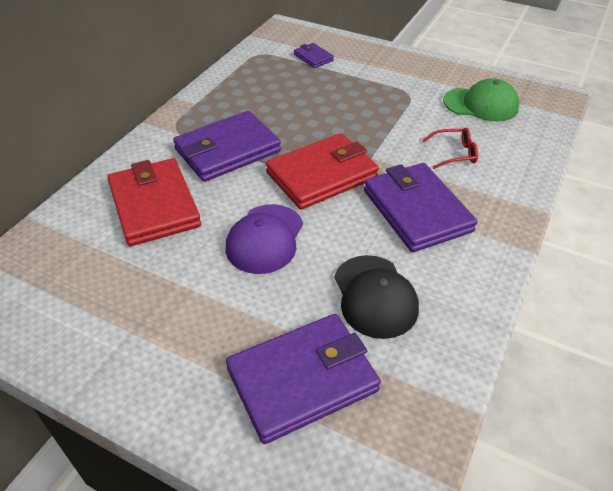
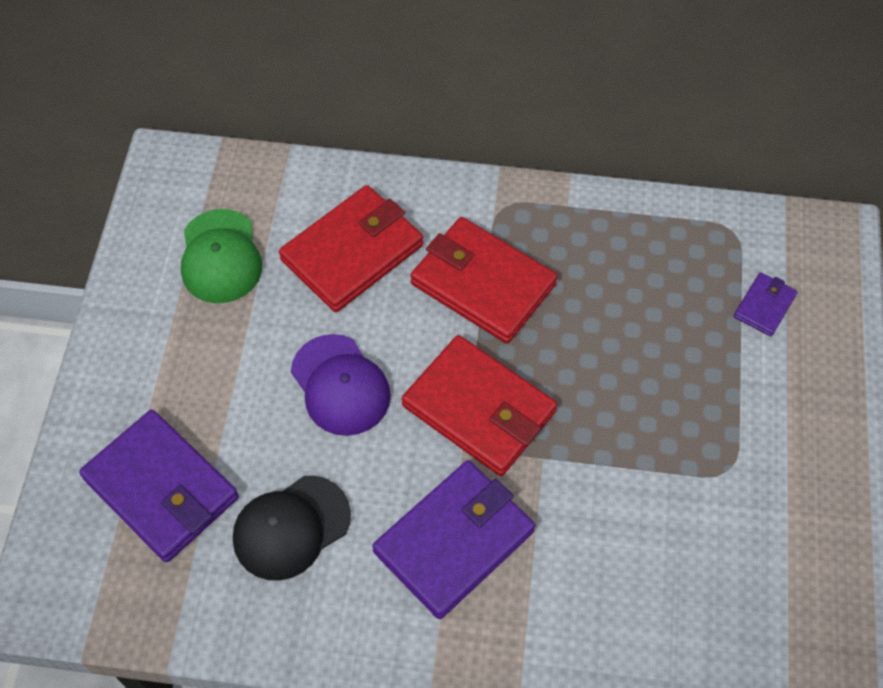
camera: 70 degrees right, 15 degrees up
(227, 150) = (483, 284): purple wallet -> red wallet
(265, 239) = (340, 385): purple cap -> purple cap turned 120 degrees counterclockwise
(454, 153) = (600, 566): red glasses -> none
(481, 104) = (752, 584): green cap -> green cap (220, 257)

